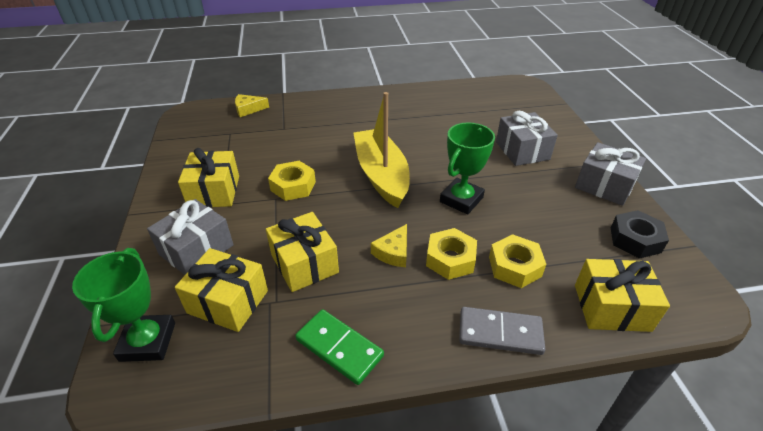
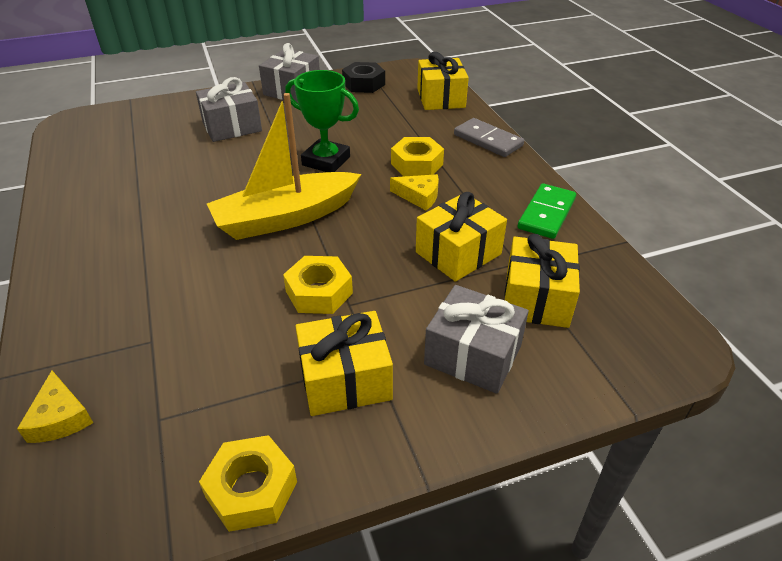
camera: 100 degrees left, 0 degrees up
(148, 342) = (619, 346): green trophy -> none
(500, 333) = (488, 140): grey domino -> grey domino turned 45 degrees counterclockwise
(514, 266) = (414, 133): yellow nut -> yellow nut (252, 489)

